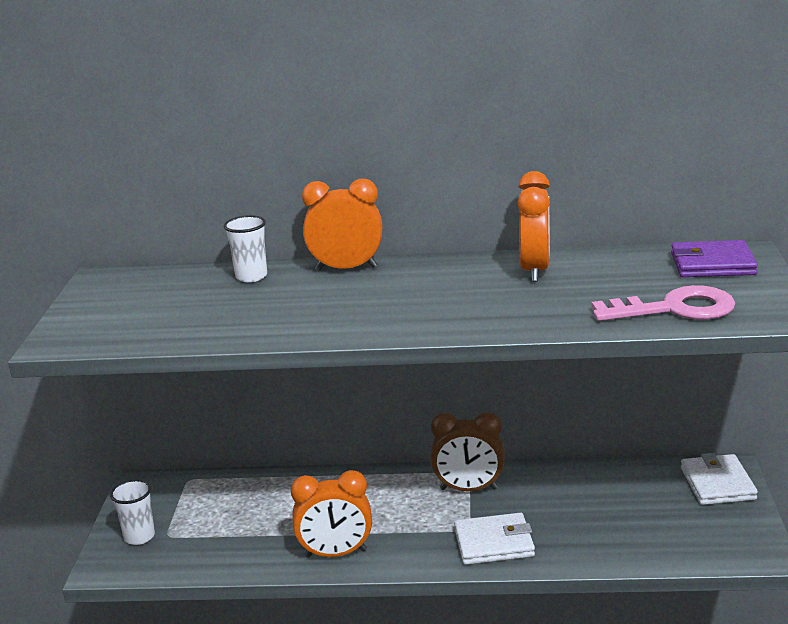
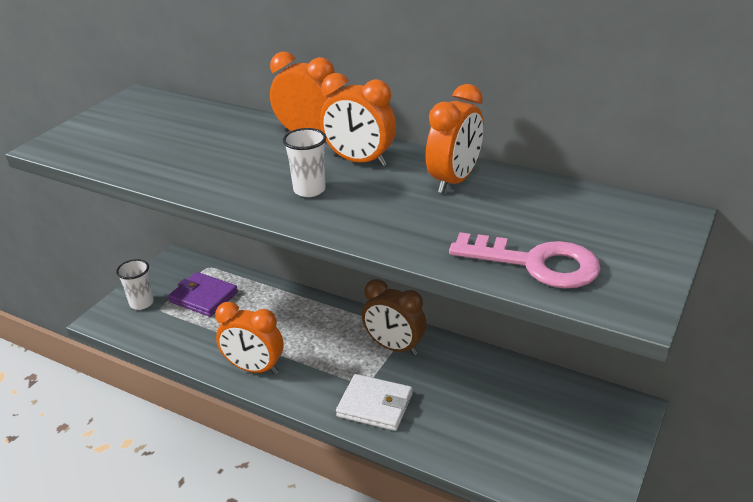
camera: 25 degrees right, 10 degrees up
(251, 276) = (234, 123): white cup -> white cup (309, 190)
(426, 276) = (359, 161): none -> orange clock
(712, 264) = (625, 222): purple wallet -> purple wallet (203, 297)
(717, 483) = (608, 420): white wallet -> none

